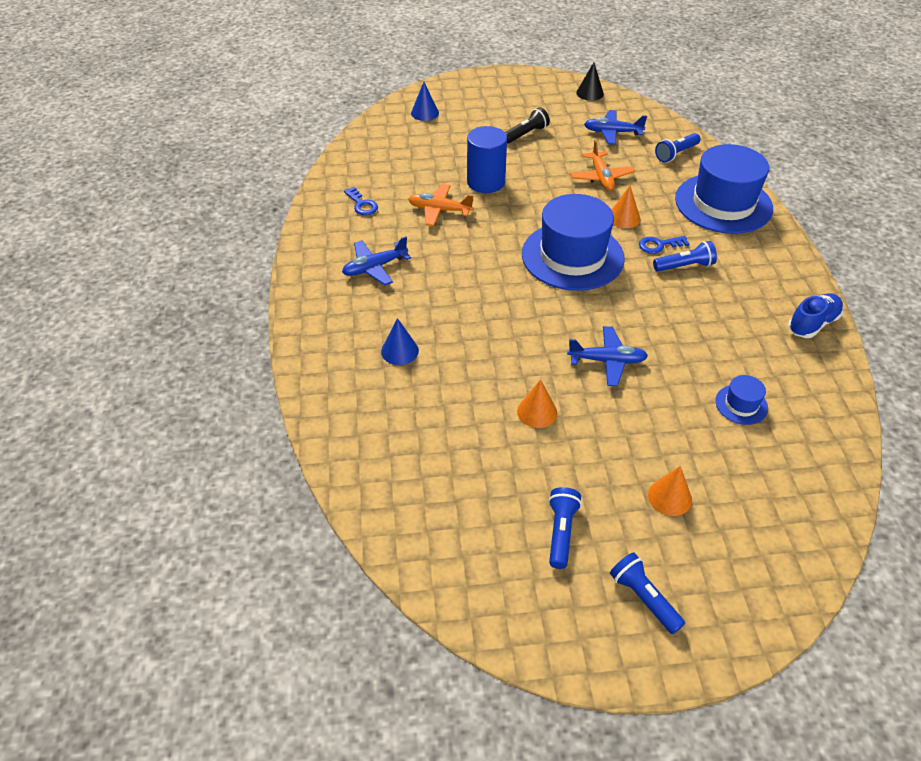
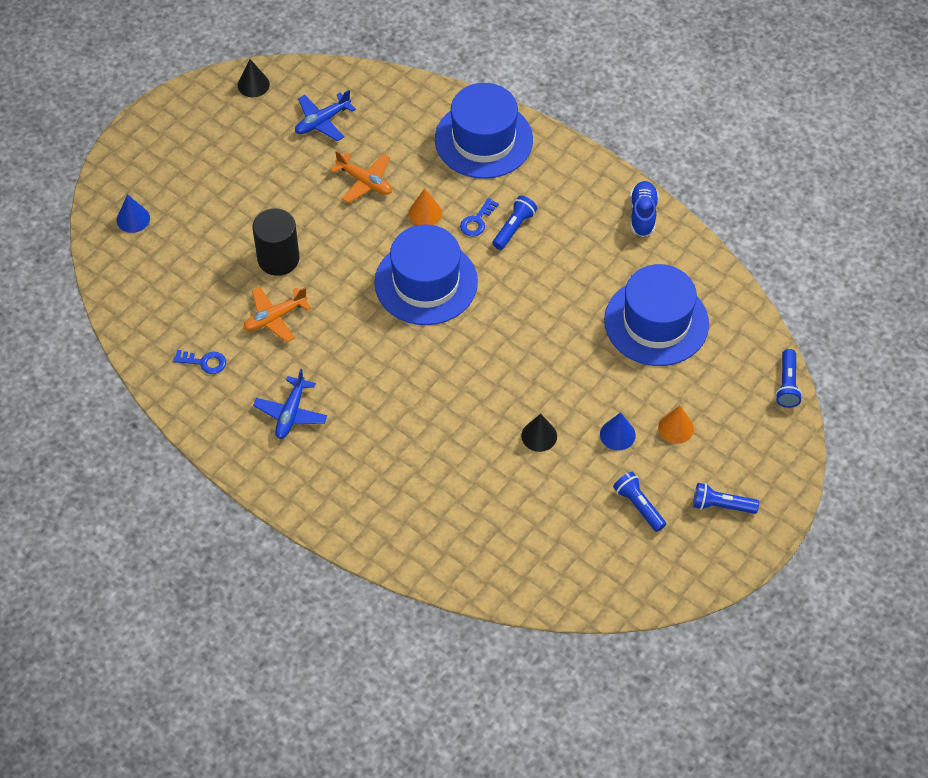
camera: 45 degrees left, 10 degrees up
(399, 351) = (396, 467): blue cone -> blue cone (617, 434)
(486, 182) = (278, 259): blue cylinder -> black cylinder
(526, 134) = (251, 178): black flashlight -> none
(537, 412) = (539, 436): orange cone -> black cone
(607, 361) = (542, 357): blue plane -> none
(676, 154) = (398, 109): blue flashlight -> blue flashlight (787, 385)
(741, 404) = (656, 322): blue hat -> blue hat, size x2.34

